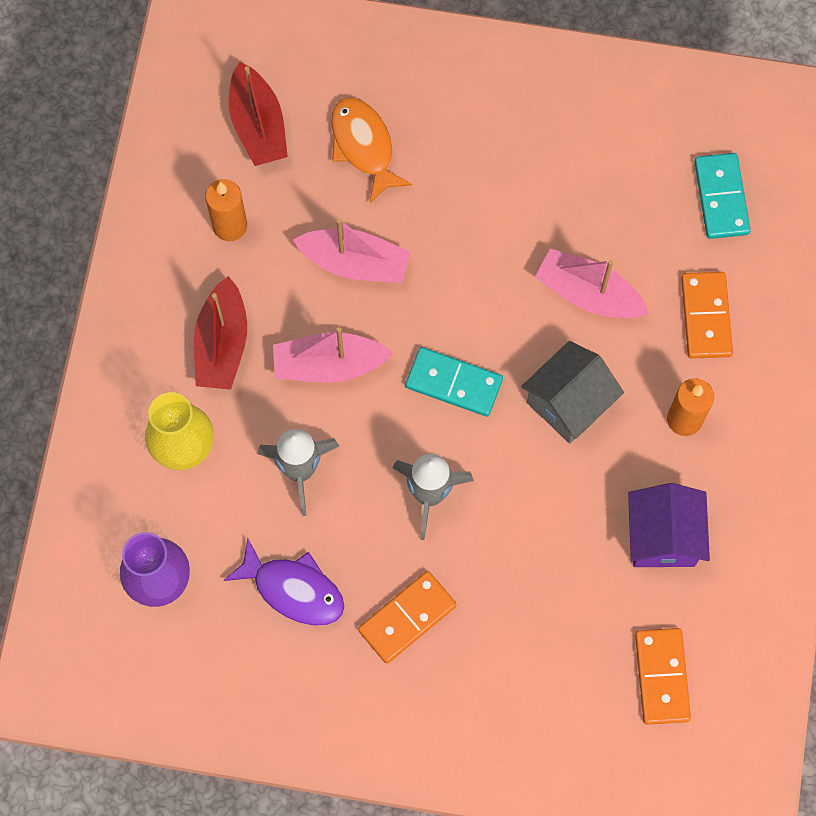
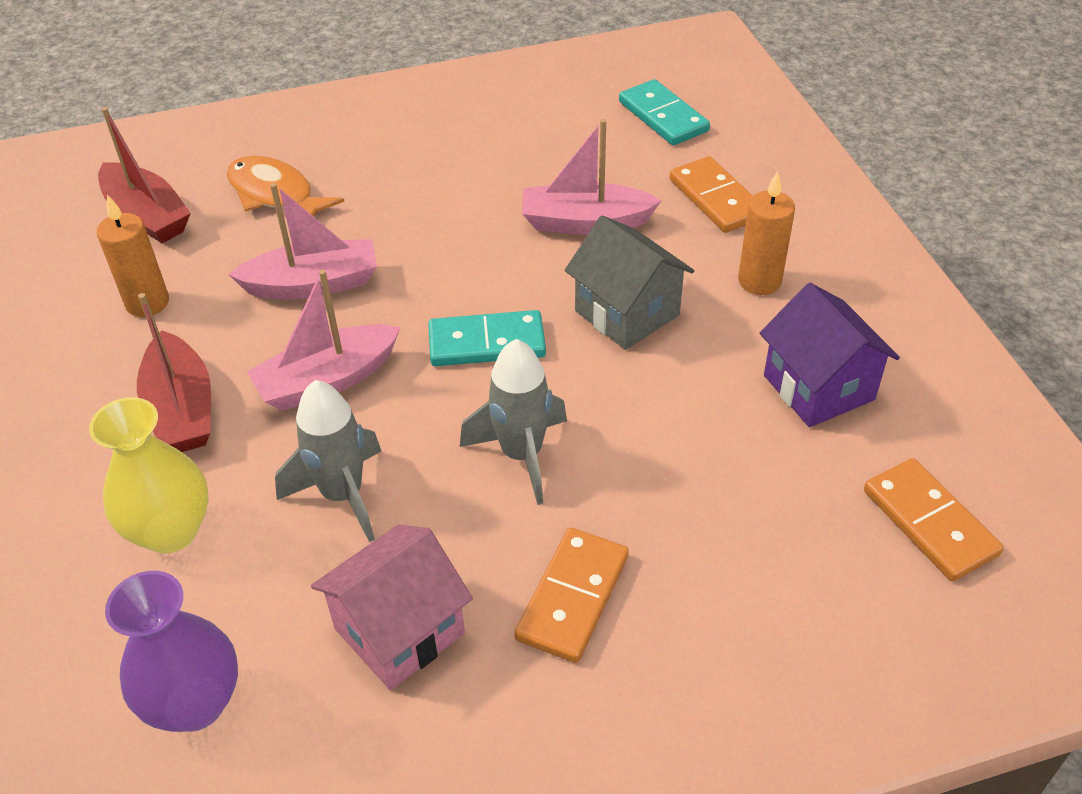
camera: 25 degrees left, 25 degrees down
(294, 589) = (399, 630): purple fish -> pink house
(568, 403) = (627, 313): grey house -> grey house turned 60 degrees counterclockwise

